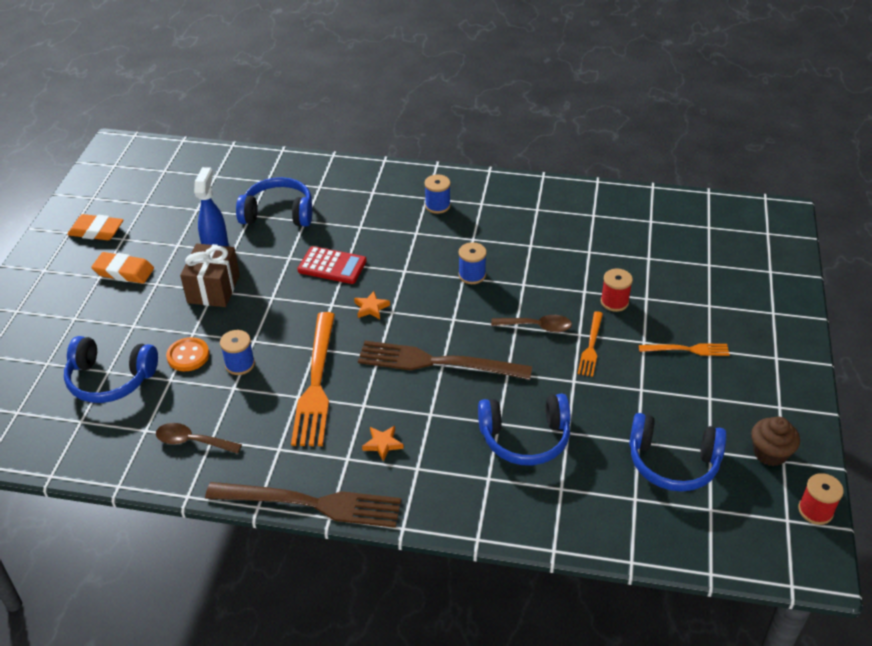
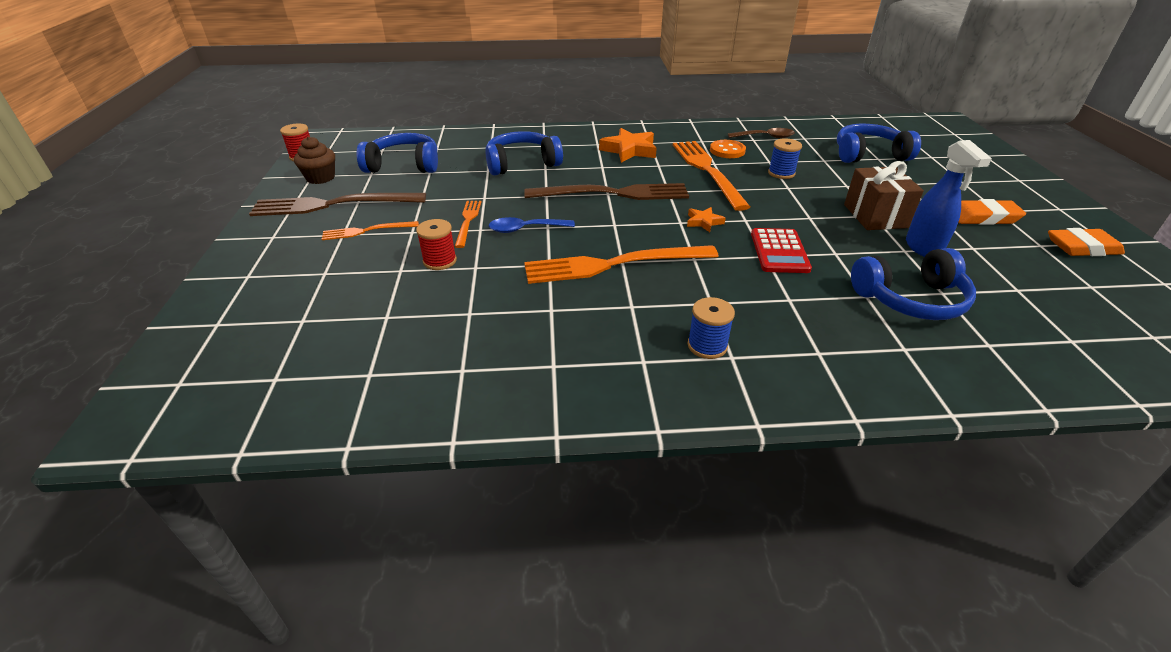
camera: 165 degrees right, 5 degrees down
(188, 356) = (830, 172): orange button -> orange button (727, 151)
(311, 504) = (658, 125): brown fork -> brown fork (333, 205)
(332, 266) = (779, 251): red calculator -> red calculator turned 90 degrees counterclockwise
(382, 444) = (629, 150): orange star -> orange star, size x1.85
(472, 275) = (613, 264): blue spool -> orange fork
(537, 326) = (525, 229): brown spoon -> blue spoon

